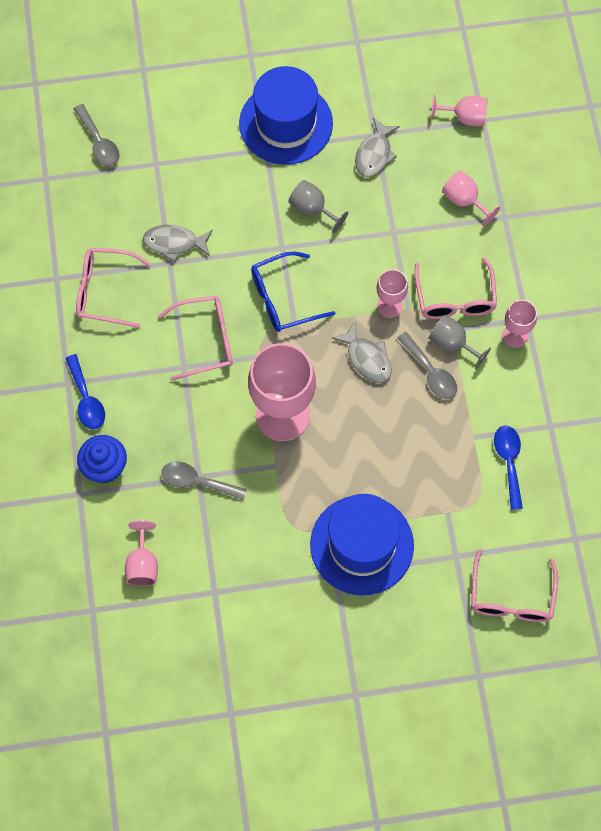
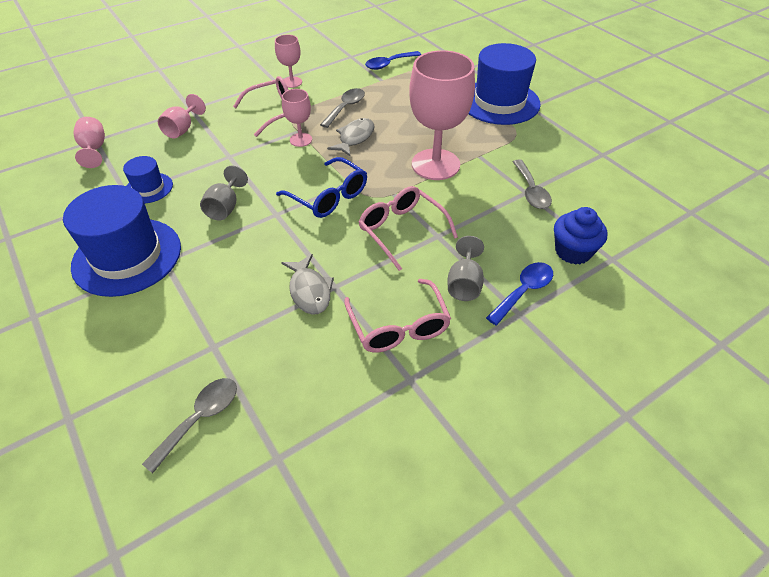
camera: 115 degrees left, 20 degrees down
(143, 564) = (625, 197): pink goblet -> none
(374, 154) = (149, 188): grey fish -> blue hat
(452, 344) = (316, 104): grey goblet -> grey goblet (464, 284)
(511, 596) = (475, 45): pink glasses -> none

